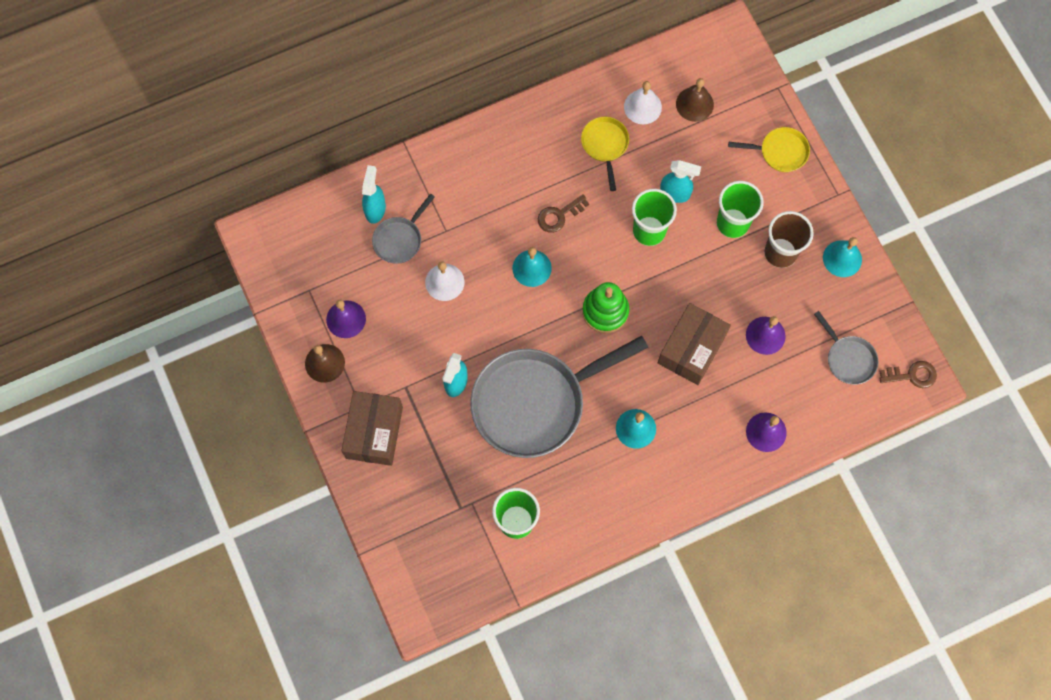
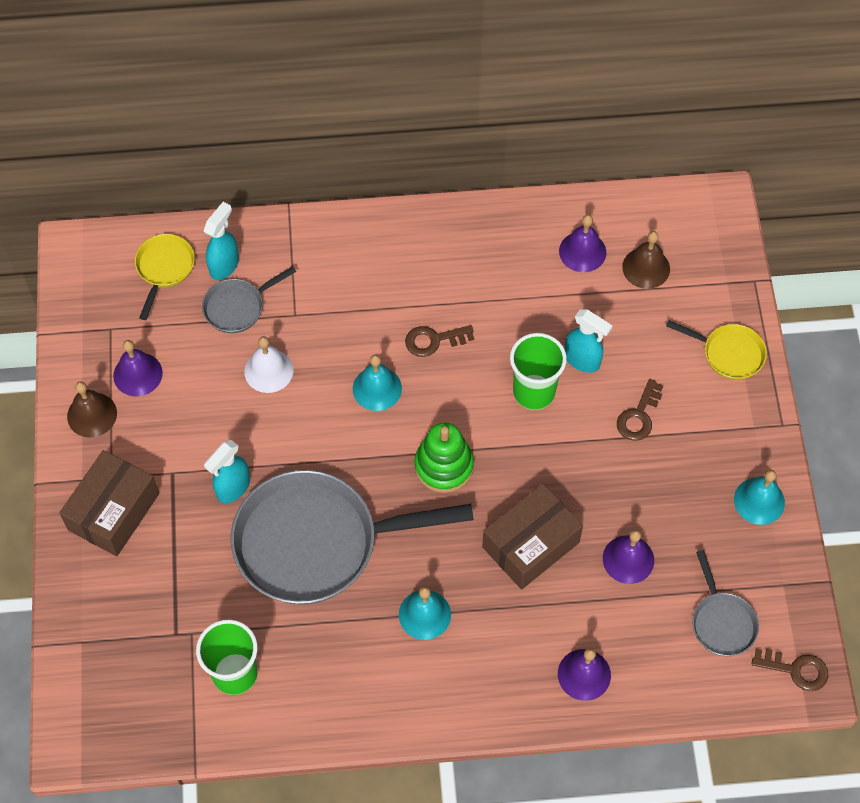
camera: 20 degrees right, 10 degrees down
(605, 145) = (520, 280): yellow pan -> yellow pan (164, 268)
(642, 107) = (582, 251): white bell -> purple bell
(732, 223) = (639, 416): green cup -> brown key
(780, 253) = (684, 469): brown cup -> none

